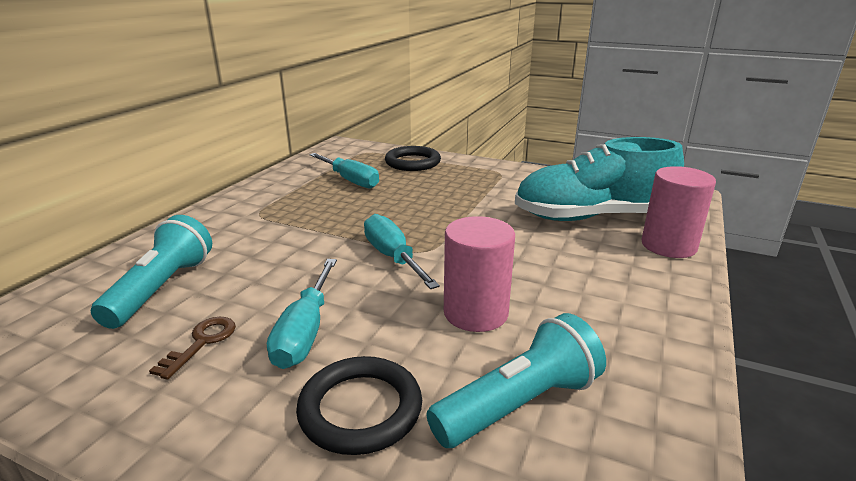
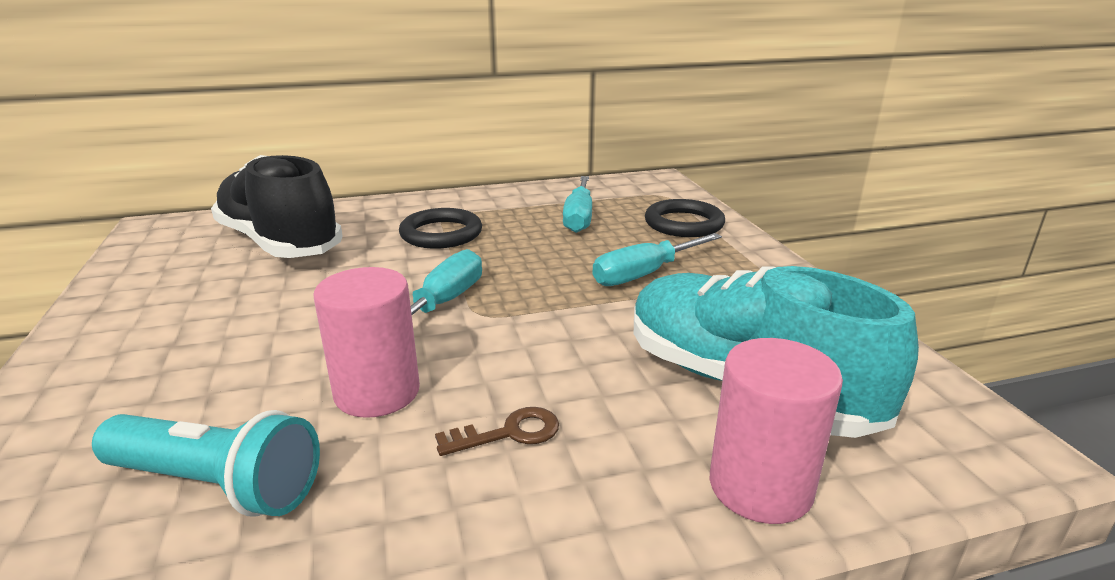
camera: 50 degrees right, 0 degrees up
(162, 288) = (280, 243): turquoise flashlight -> black shoe
(202, 342) = (215, 291): brown key -> brown key (509, 433)
(305, 331) = (264, 322): turquoise screwdriver -> turquoise screwdriver (644, 274)
(360, 409) = (160, 397): black ring -> black ring (441, 234)

